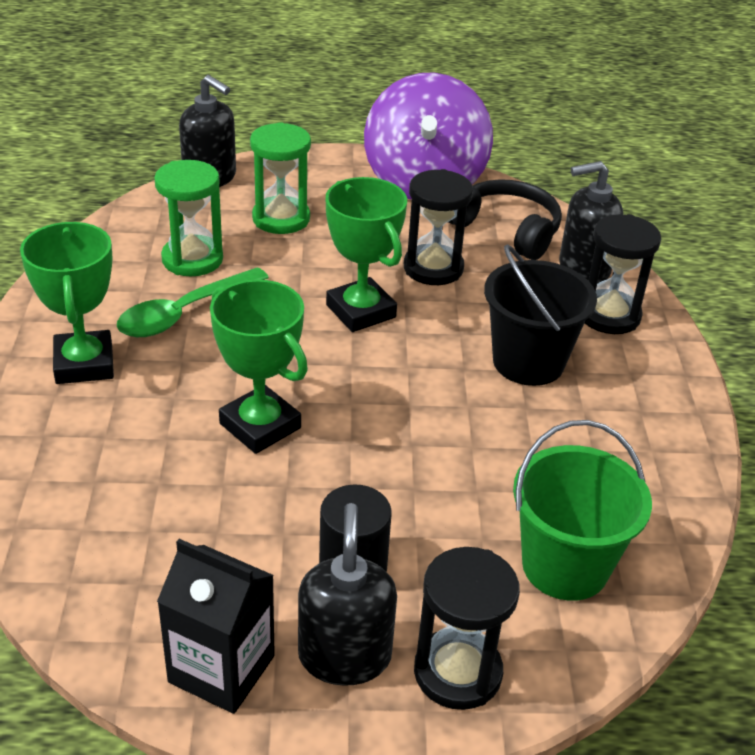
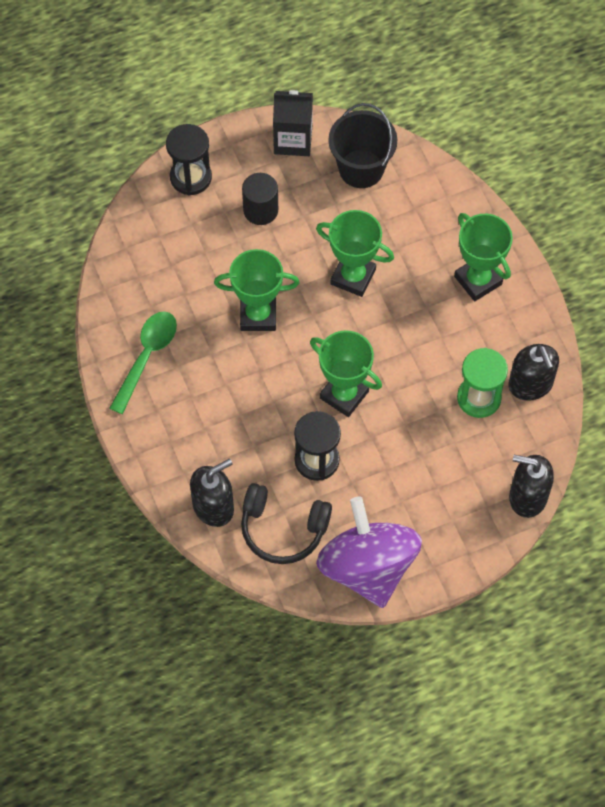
camera: 160 degrees right, 25 degrees up
(184, 313) = (450, 346): green spoon -> green spoon (146, 357)
(281, 219) = (447, 470): green hourglass -> none
(344, 656) = (243, 166): black soap dispenser -> black soap dispenser (530, 384)
(434, 427) = (258, 315): none -> green trophy
(528, 362) = (222, 392): black bucket -> black bucket (361, 169)
(565, 566) = (158, 252): green bucket -> none
(609, 315) = (183, 461): black hourglass -> none

